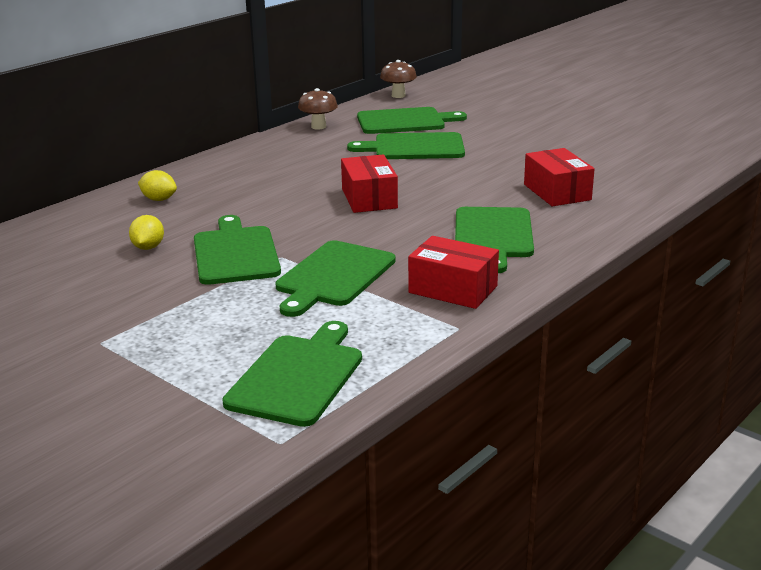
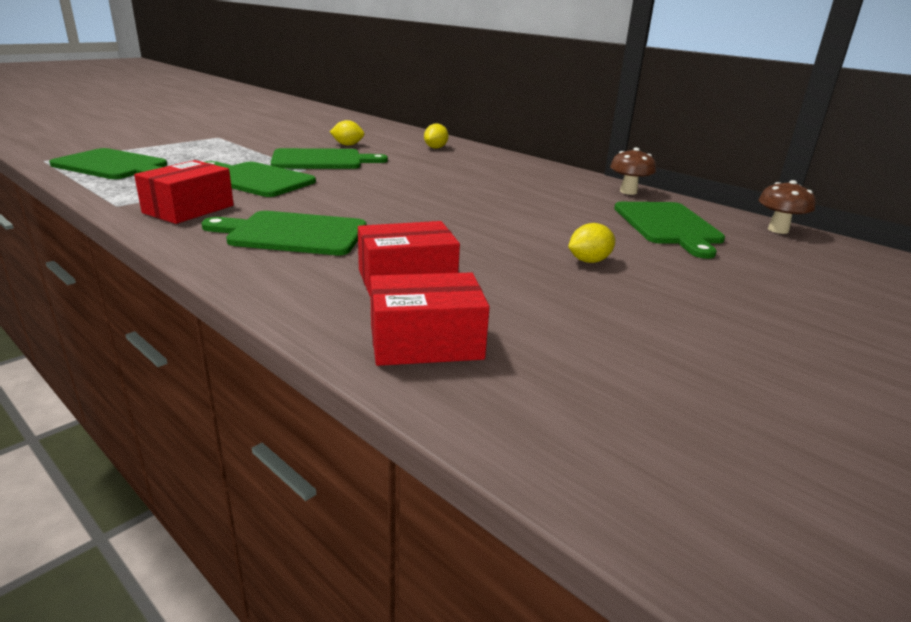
camera: 90 degrees right, 0 degrees up
(369, 198) = (416, 197): red box -> red box (426, 342)
(414, 147) = (571, 223): green cutting board -> none
(491, 145) = (589, 261): none -> yellow lemon

